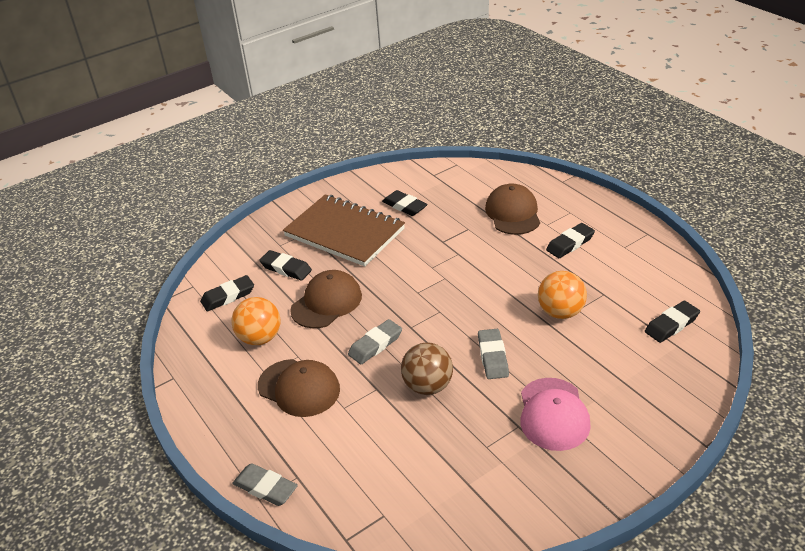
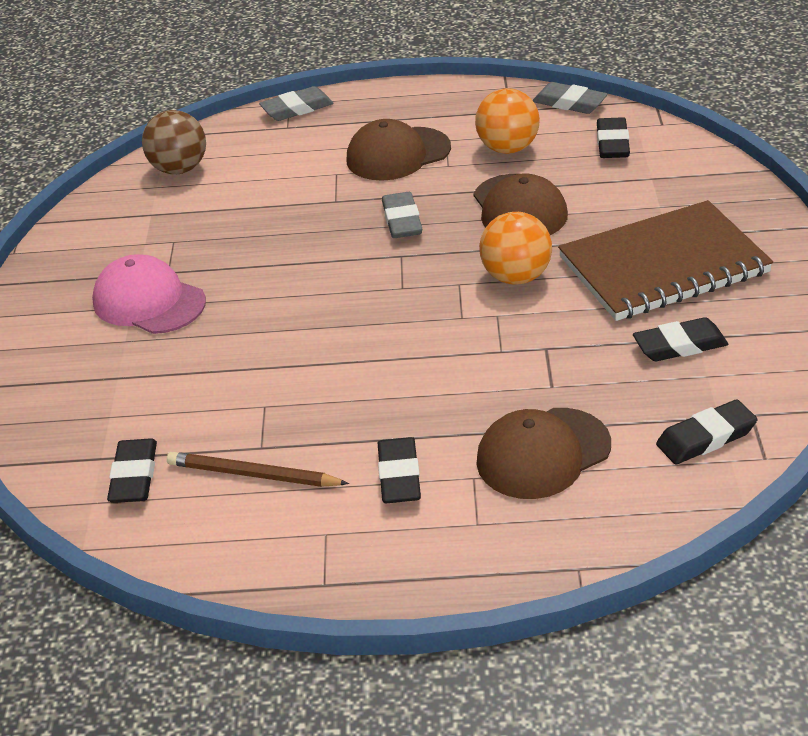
camera: 125 degrees right, 0 degrees up
(286, 268) = (626, 196): black eraser -> black eraser (706, 437)
(428, 386) = (295, 234): brown ball -> brown ball (179, 169)
(492, 357) = (278, 296): grey eraser -> grey eraser (569, 103)
(513, 213) = (543, 453): brown cap -> brown cap turned 120 degrees clockwise
(560, 312) = (278, 387): orange ball -> orange ball (516, 277)
(621, 286) = (253, 474): none -> brown pencil

